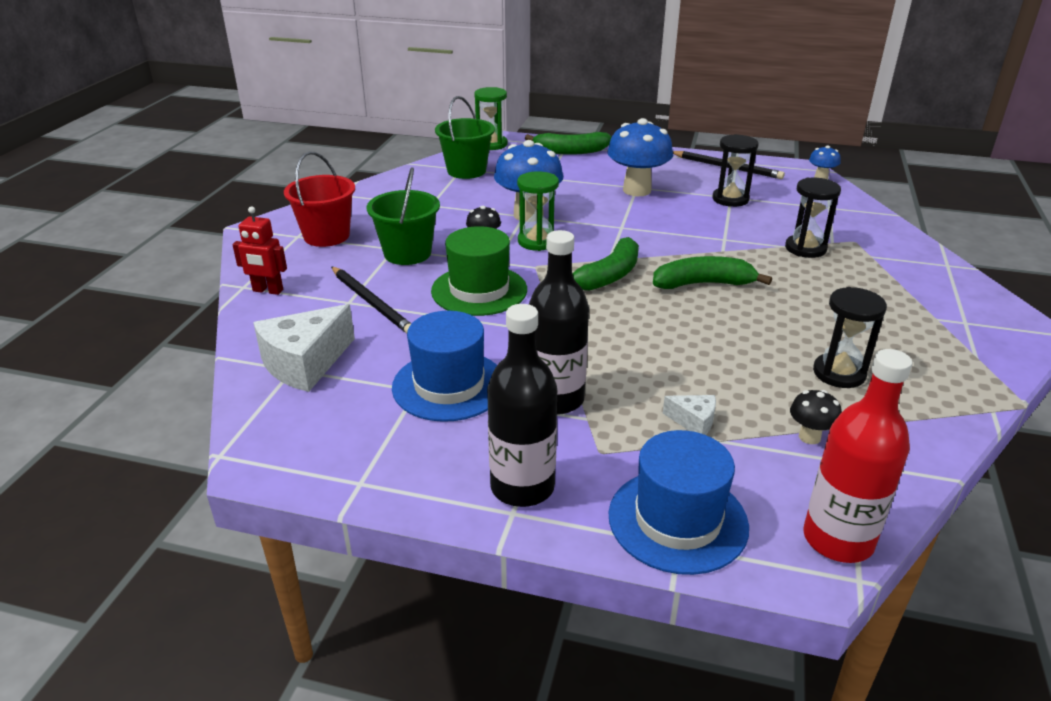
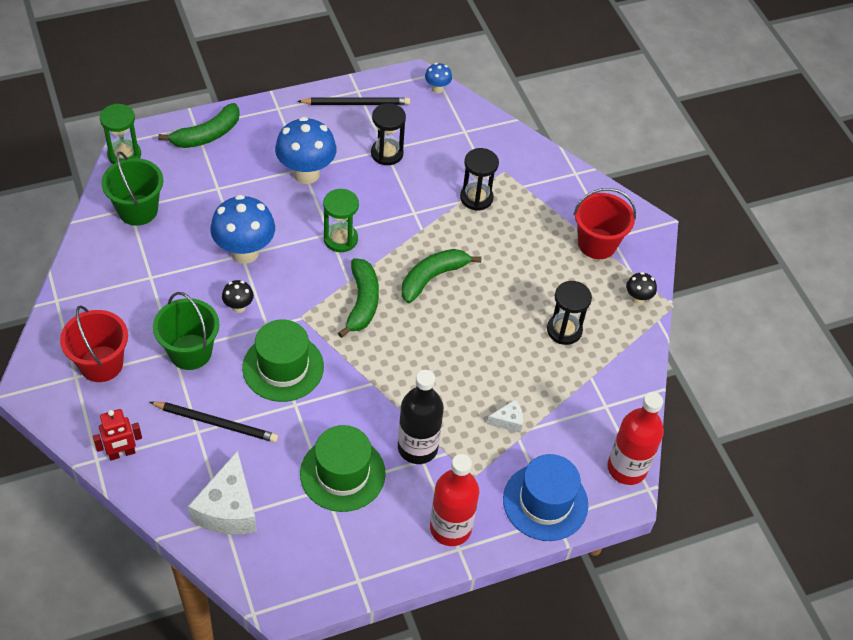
camera: 40 degrees left, 20 degrees up
(449, 385) = (342, 473): blue hat -> green hat
(522, 487) = (450, 528): black bottle -> red bottle
(537, 241) = (279, 285): green hourglass -> green hourglass (340, 239)
(809, 437) = (576, 398): black mushroom -> black mushroom (637, 298)
(940, 321) = (597, 244): none -> red bucket

